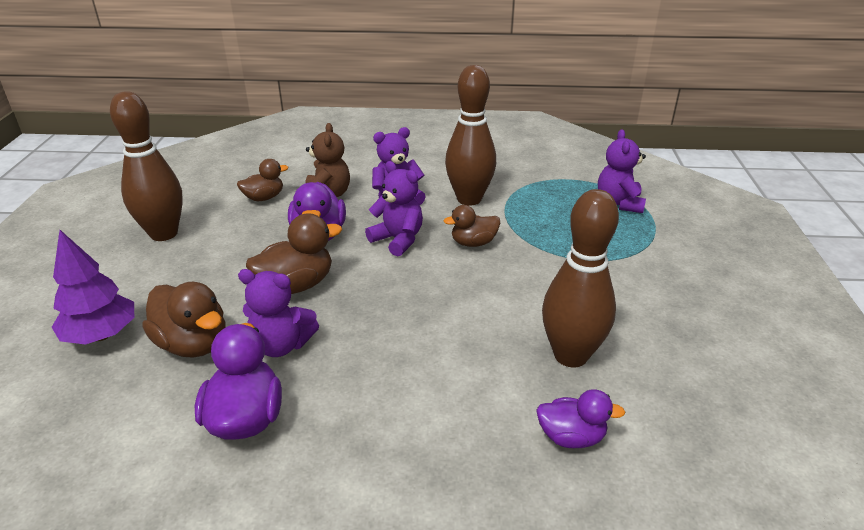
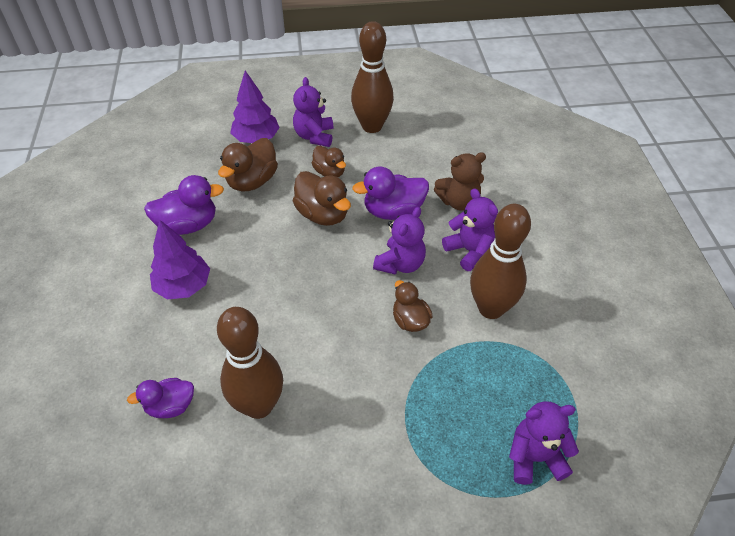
camera: 80 degrees right, 15 degrees up
(264, 198) = (440, 163): brown duck -> brown duck (329, 172)
(281, 345) = (255, 224): purple teddy bear -> purple teddy bear (314, 136)
(370, 424) = (183, 286): none -> purple tree
(571, 437) = (170, 406): purple duck -> purple duck turned 75 degrees clockwise

